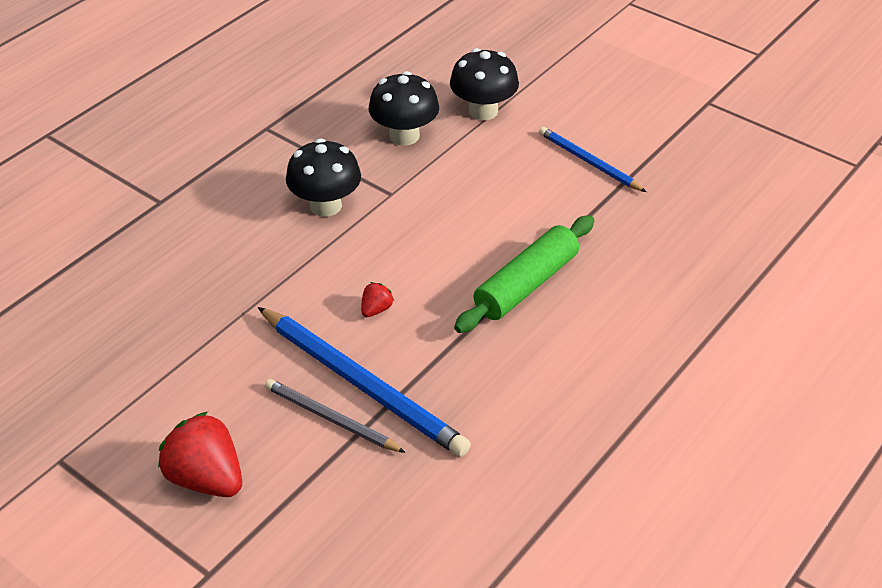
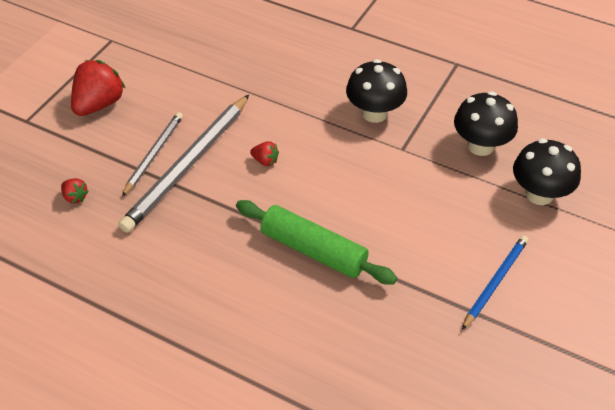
camera: 80 degrees right, 5 degrees up
(362, 384) = (188, 165): blue pencil -> grey pencil
(389, 509) = (75, 197): none -> red strawberry

